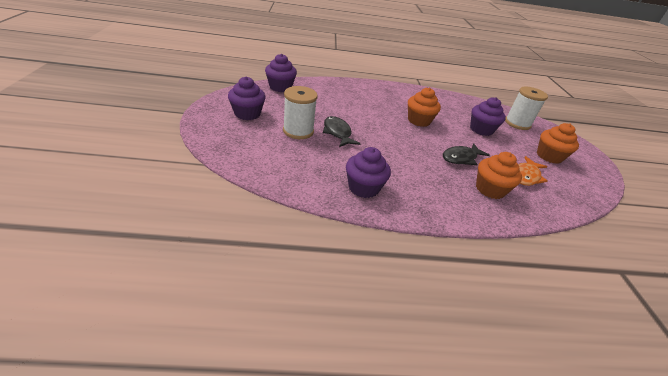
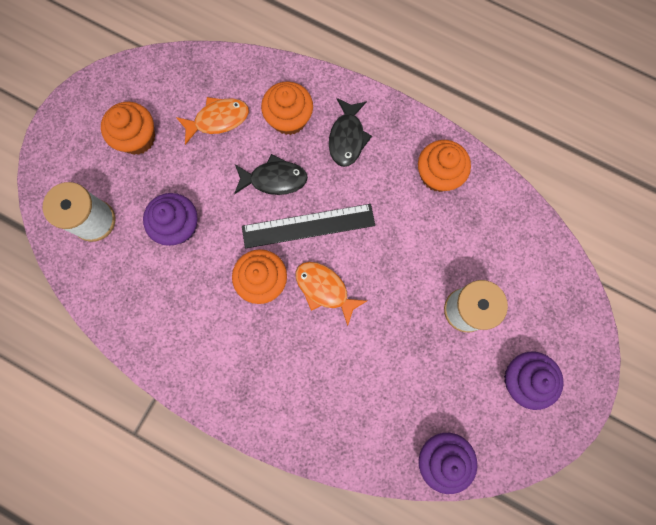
camera: 145 degrees left, 40 degrees up
(337, 133) = (411, 288): black fish -> black fish (347, 138)
(363, 187) = (438, 175): purple cupcake -> orange cupcake
(385, 123) = (324, 289): none -> orange fish
(420, 144) = (308, 226): none -> black ruler

